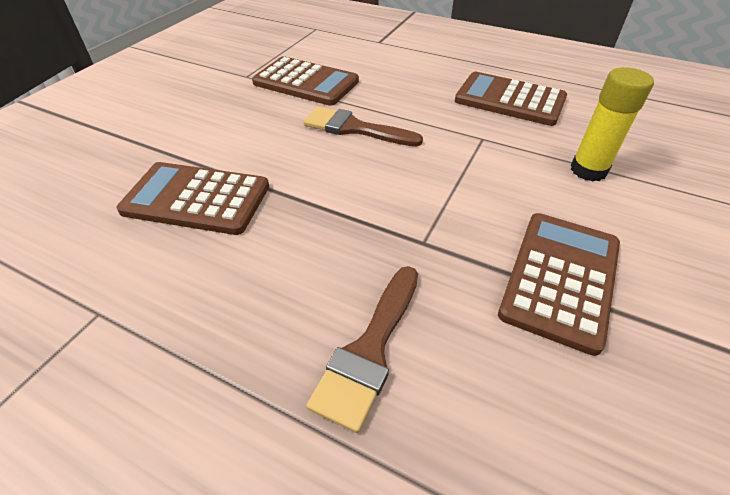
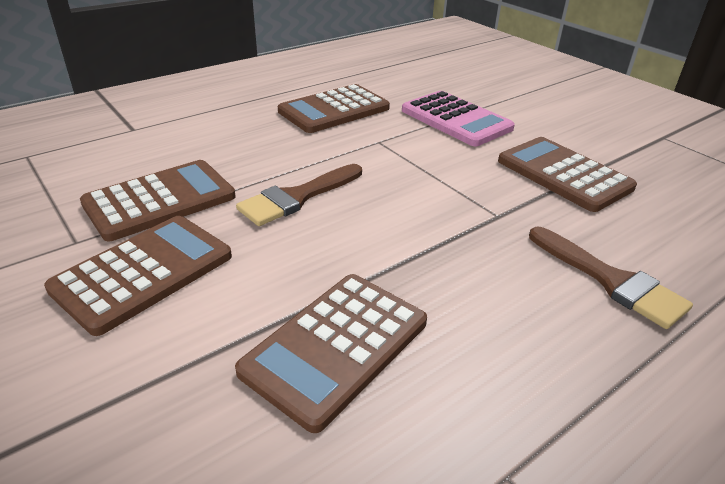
camera: 65 degrees left, 10 degrees down
(231, 106) = (143, 272): none -> brown calculator
(588, 170) = (456, 119): yellow glue stick -> pink calculator

